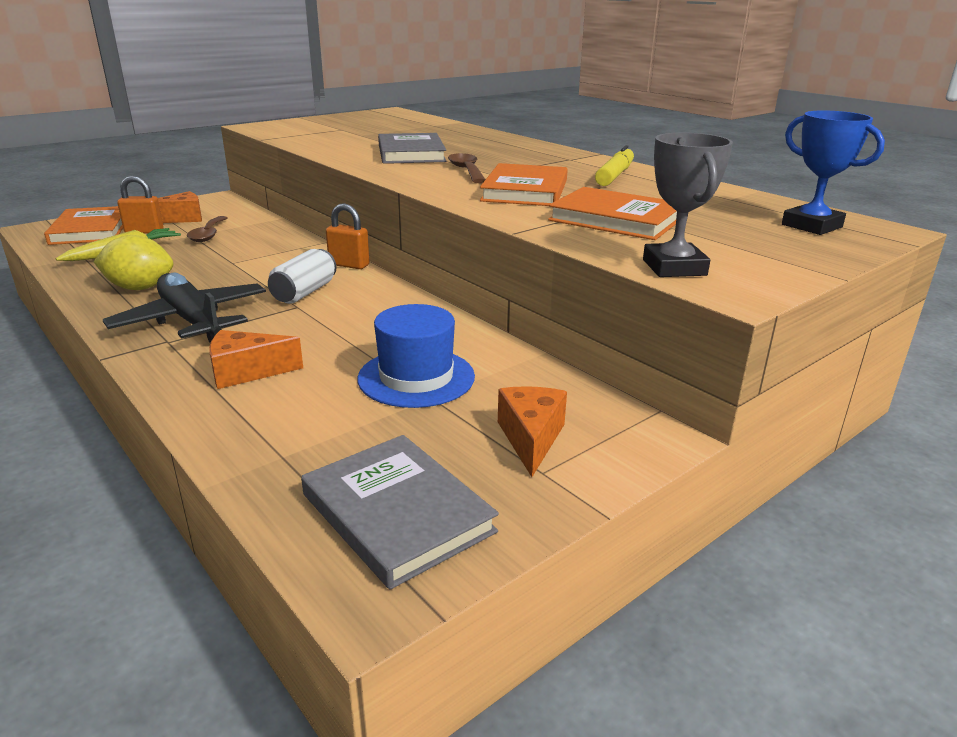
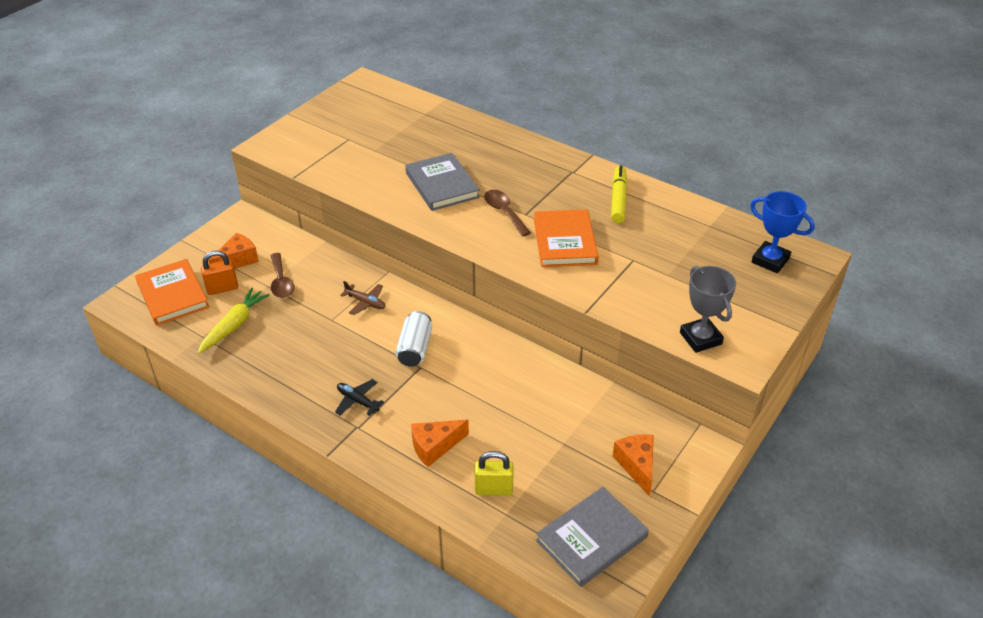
camera: 15 degrees left, 15 degrees up
(140, 288) = (286, 369): yellow lemon -> none
(192, 321) = (357, 401): black plane -> black plane, size x0.48
(282, 256) = (365, 302): none -> brown plane
(288, 426) = (494, 489): none -> yellow padlock
(349, 265) = (425, 304): orange padlock -> none
(397, 513) = (591, 539): grey book -> grey book turned 75 degrees counterclockwise
(416, 377) = (545, 427): blue hat -> none
(616, 219) = (644, 277): orange book -> none

